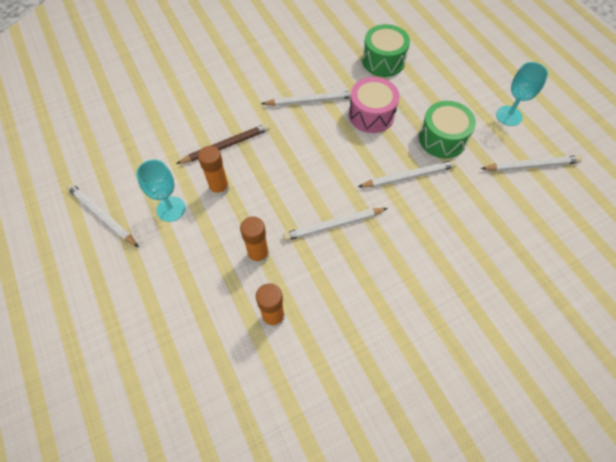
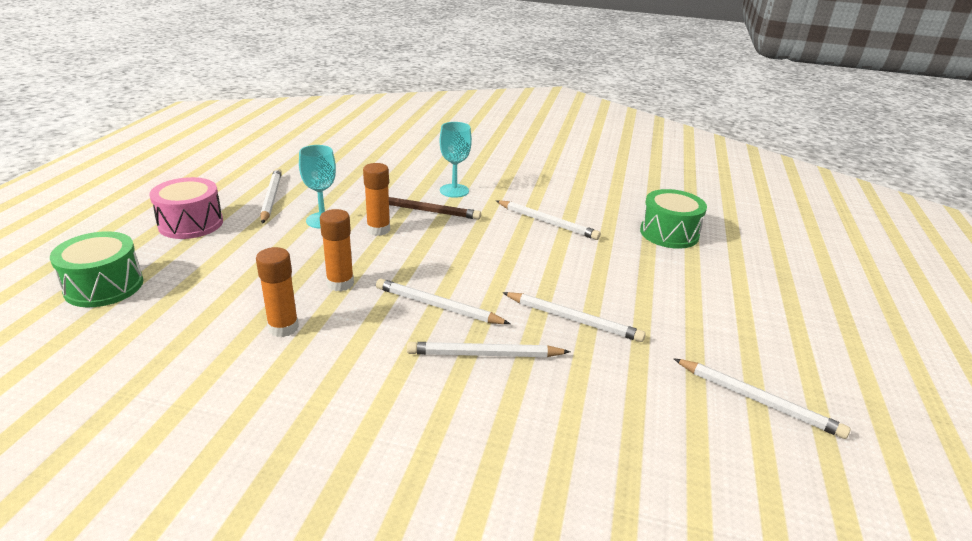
camera: 40 degrees right, 30 degrees down
(371, 115) = (598, 259): pink drum -> pink drum (191, 223)
(396, 240) = (484, 354): none -> white pencil
(442, 139) = (659, 315): green drum -> green drum (104, 286)
(509, 116) = (782, 344): turquoise goblet -> turquoise goblet (454, 191)

